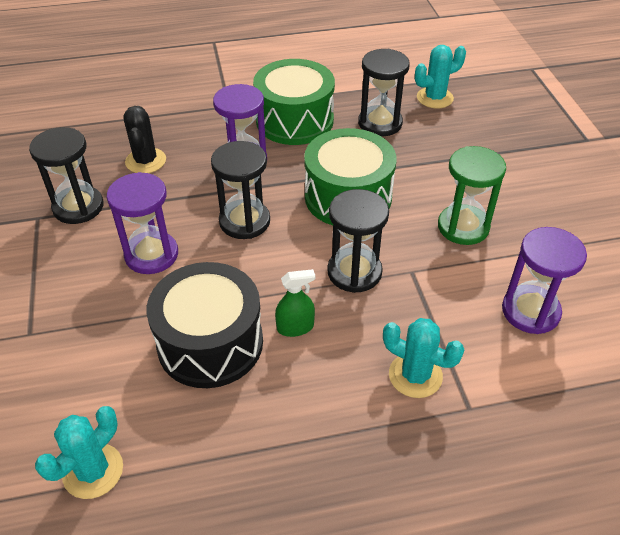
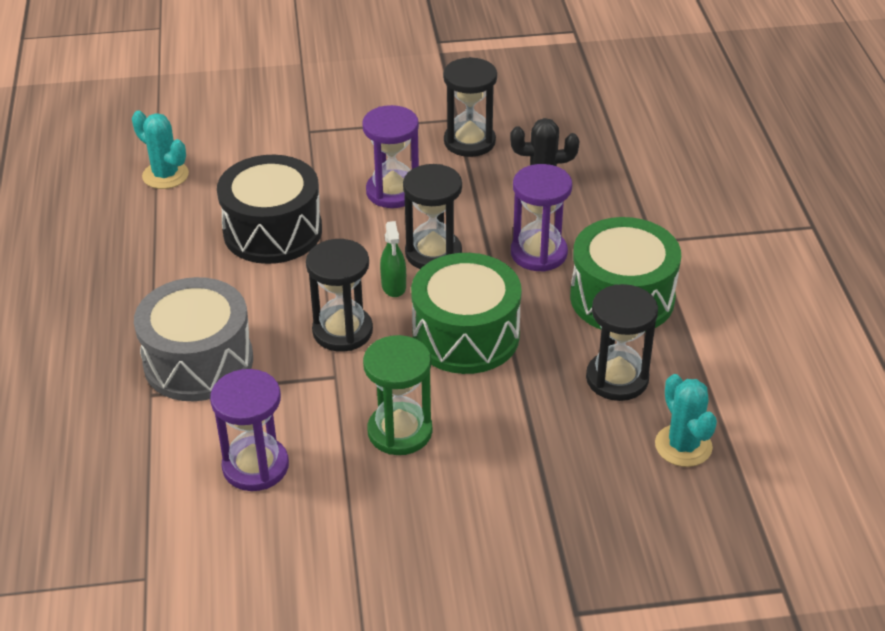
camera: 95 degrees right, 5 degrees down
(295, 327) = (277, 285): green spray bottle -> green spray bottle (394, 286)
(415, 375) = (198, 362): turquoise cactus -> grey drum

